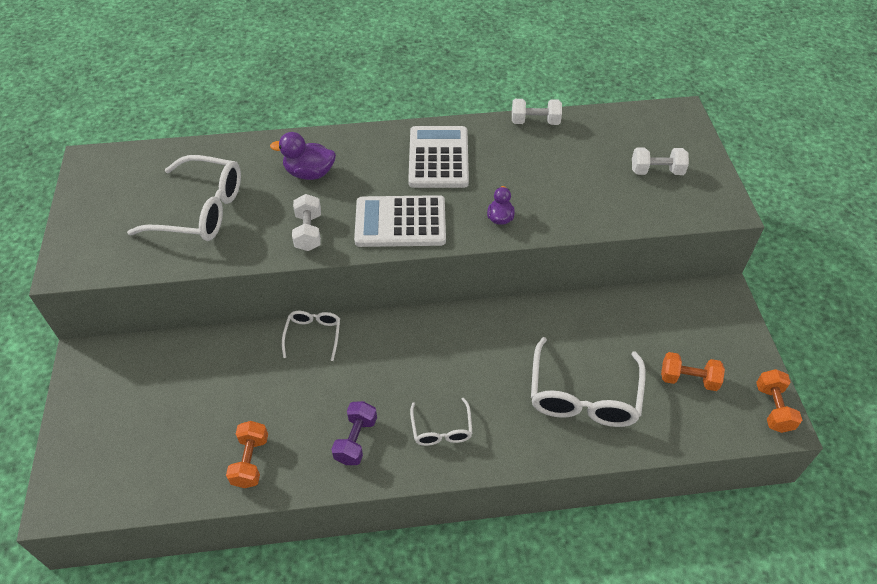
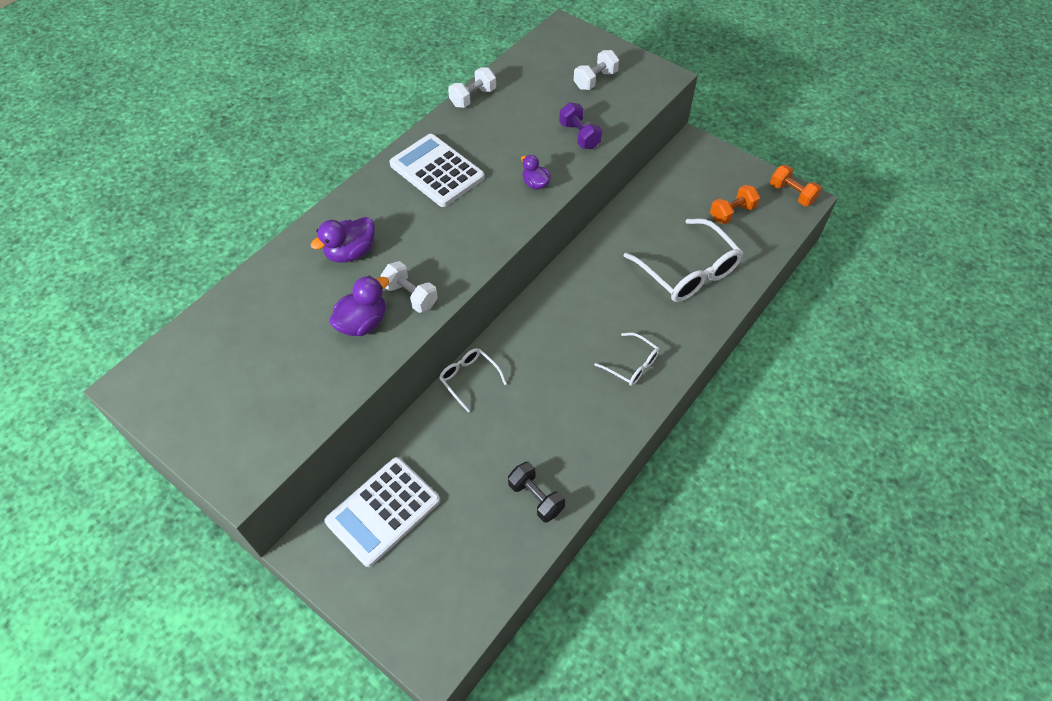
camera: 45 degrees left, 5 degrees up
(200, 210) = (297, 346): white glasses -> none
(250, 461) = (536, 497): orange dumbbell -> black dumbbell
(256, 226) = (363, 323): none -> purple duck
(356, 440) = (587, 420): purple dumbbell -> purple dumbbell (579, 135)
(400, 222) = (470, 237): white calculator -> white calculator (383, 511)

